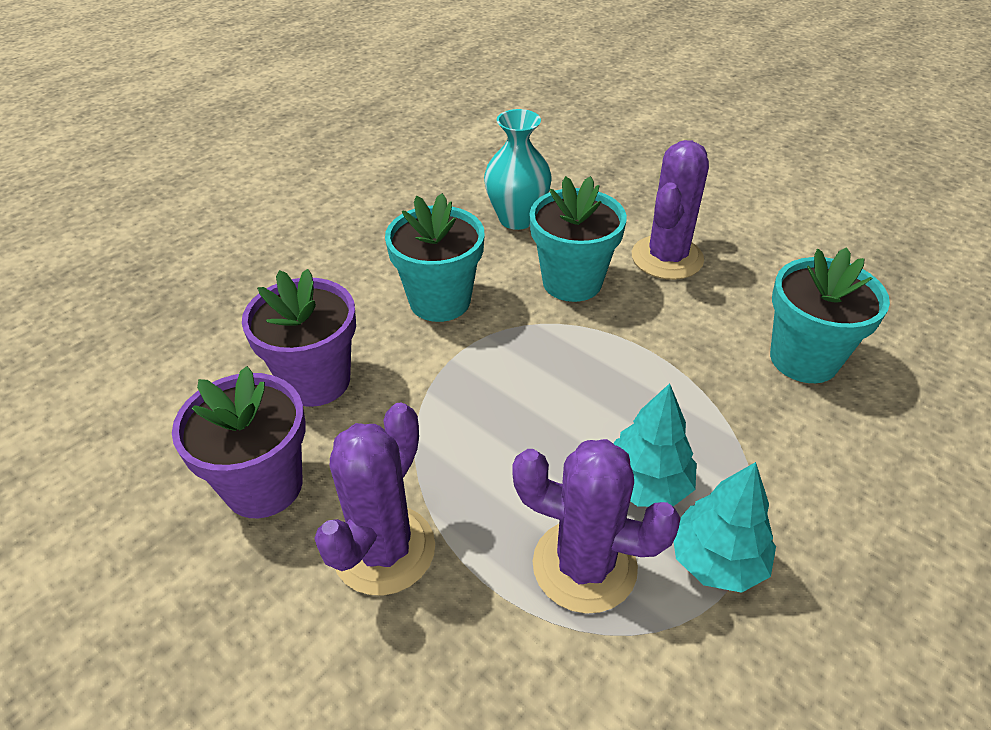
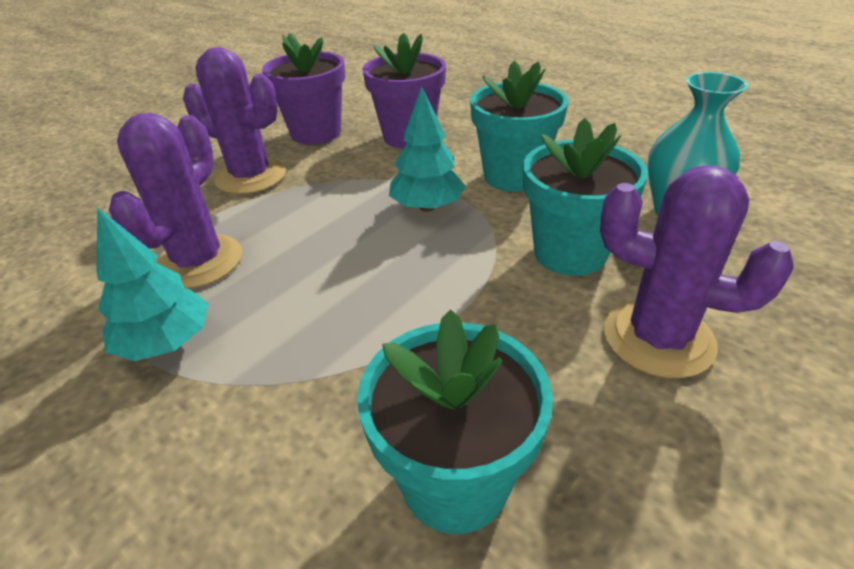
camera: 90 degrees right, 5 degrees down
(646, 485) = (267, 299): turquoise tree -> turquoise tree (427, 207)

